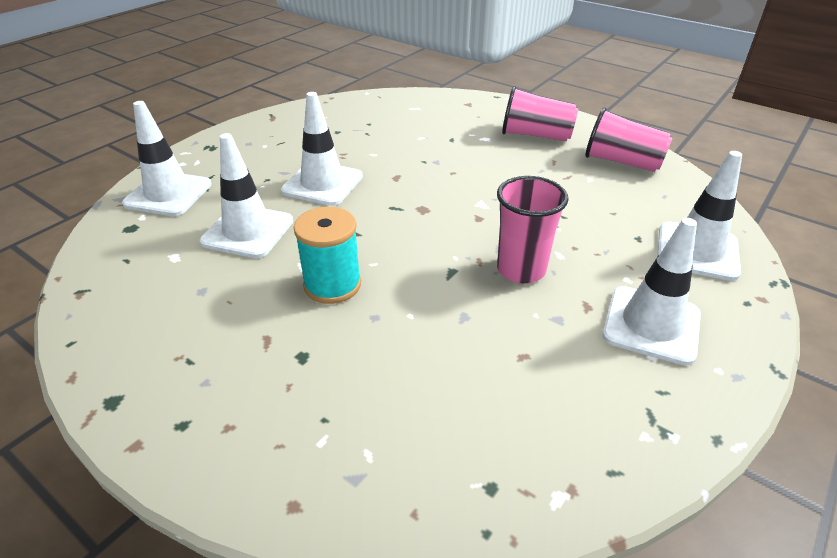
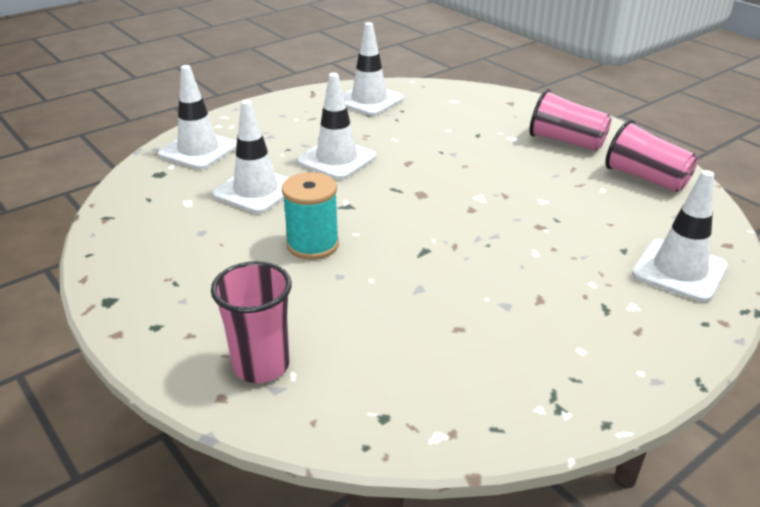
camera: 15 degrees right, 5 degrees down
(521, 270) = (491, 259): pink cup -> pink cup (261, 365)
(651, 325) = (594, 325): white traffic cone -> white traffic cone (369, 100)

